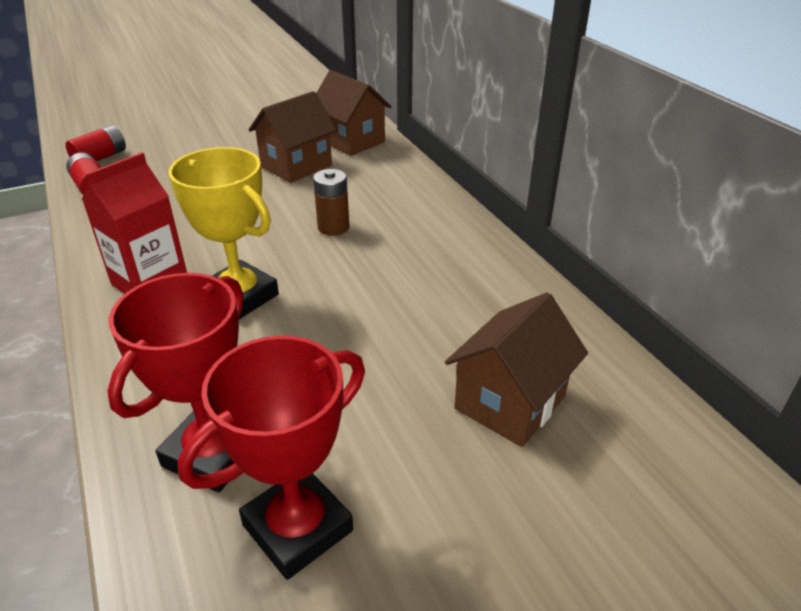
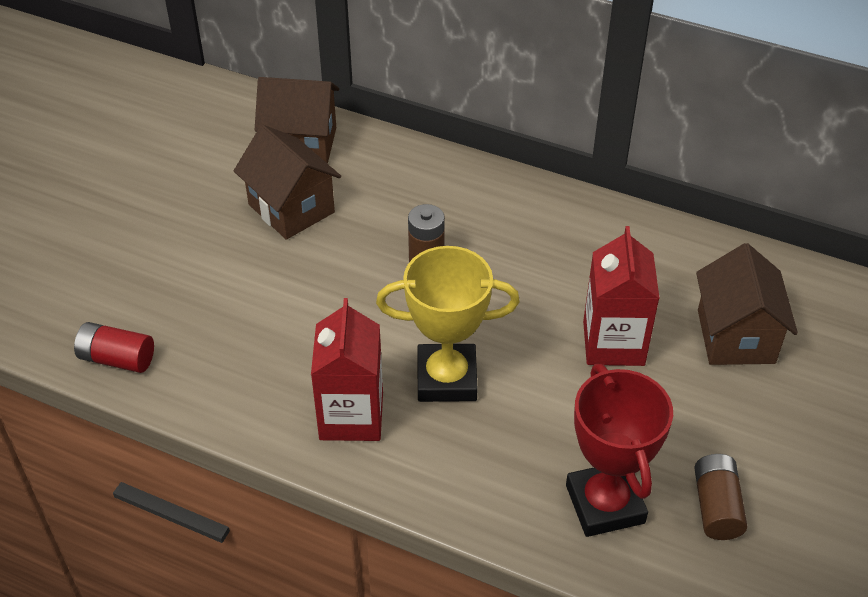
camera: 40 degrees left, 10 degrees up
(100, 158) = (55, 317): red battery -> none
(296, 166) = (291, 208): brown house -> brown house turned 45 degrees counterclockwise
(298, 528) = (716, 506): red trophy -> brown battery
(392, 345) = (613, 343): none -> red carton

